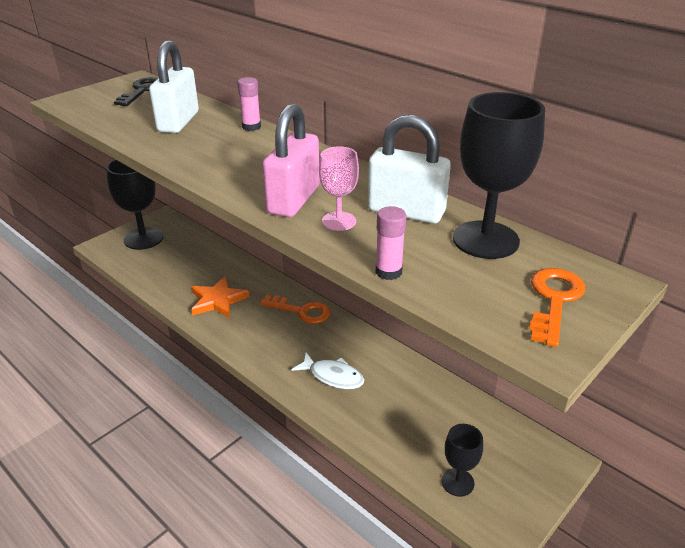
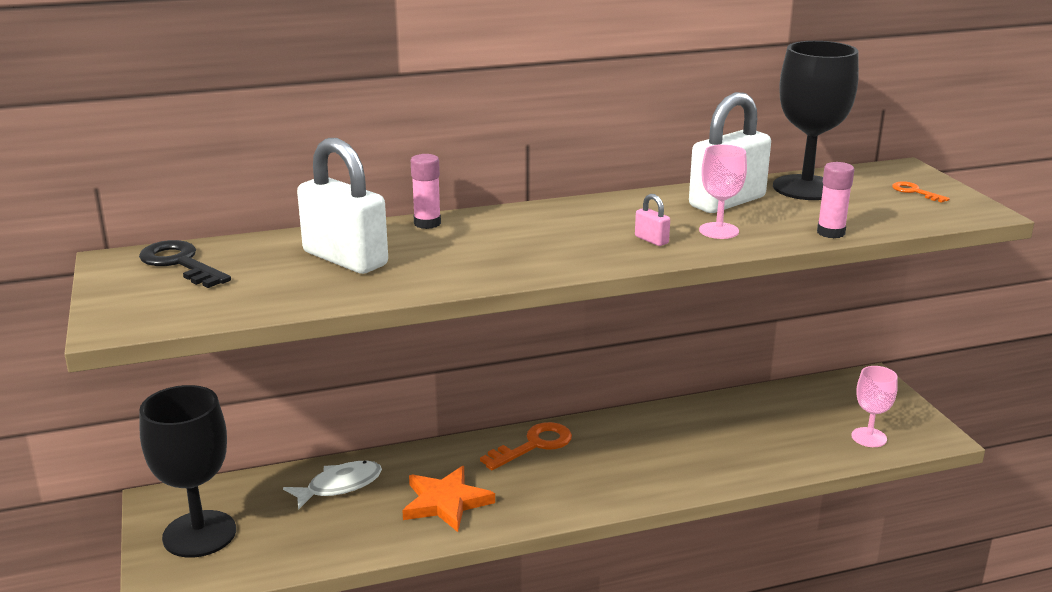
camera: 60 degrees left, 10 degrees down
(293, 200) = (651, 240): pink padlock -> pink padlock, size x0.40
(333, 376) = (672, 459): white fish -> white fish (340, 486)
(457, 482) = (869, 437): black goblet -> pink goblet
(554, 300) = (914, 192): orange key -> orange key, size x0.55

